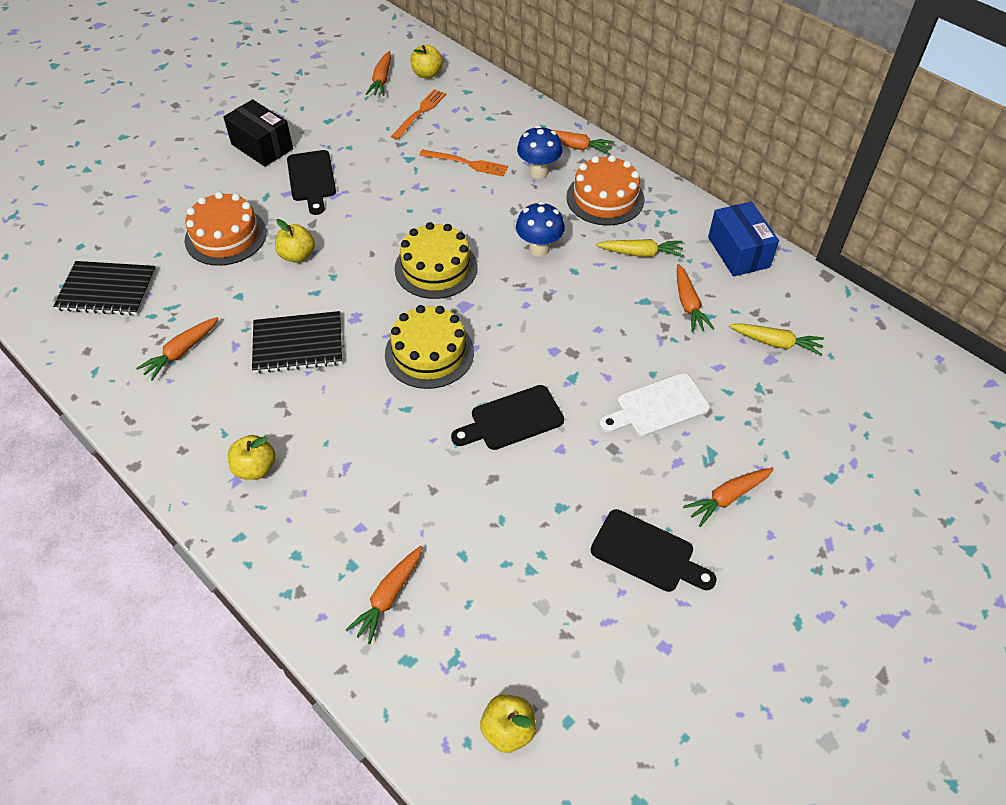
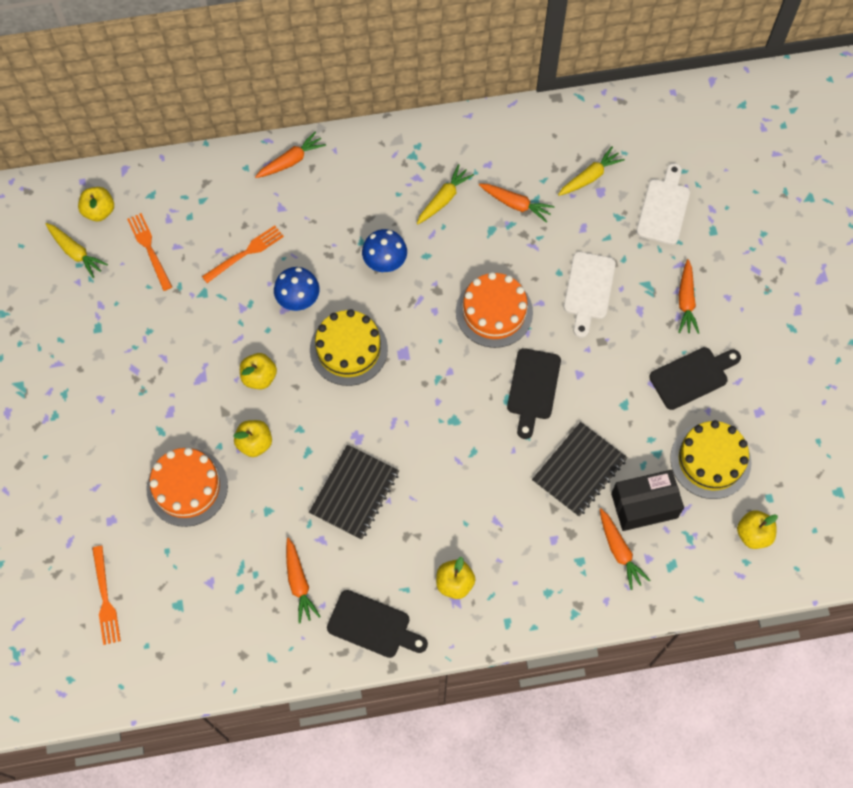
camera: 55 degrees left, 15 degrees up
(91, 240) = (105, 598): none -> orange fork
(107, 290) = (181, 611): black notebook -> black notebook (579, 470)
(262, 147) = (89, 400): black box -> black box (644, 505)
(312, 179) = (167, 383): black cutting board -> black cutting board (373, 625)
(361, 227) = (259, 377): none -> yellow apple
(381, 80) = (76, 252): orange carrot -> yellow carrot
(429, 353) = (432, 405): yellow cake -> yellow cake (710, 460)
(538, 172) = (299, 207): blue mushroom -> blue mushroom (299, 301)
(605, 198) = (367, 181): orange cake -> orange cake (494, 312)
(738, 252) = (492, 135): blue box -> none
(809, 420) = (664, 208): none -> white cutting board

